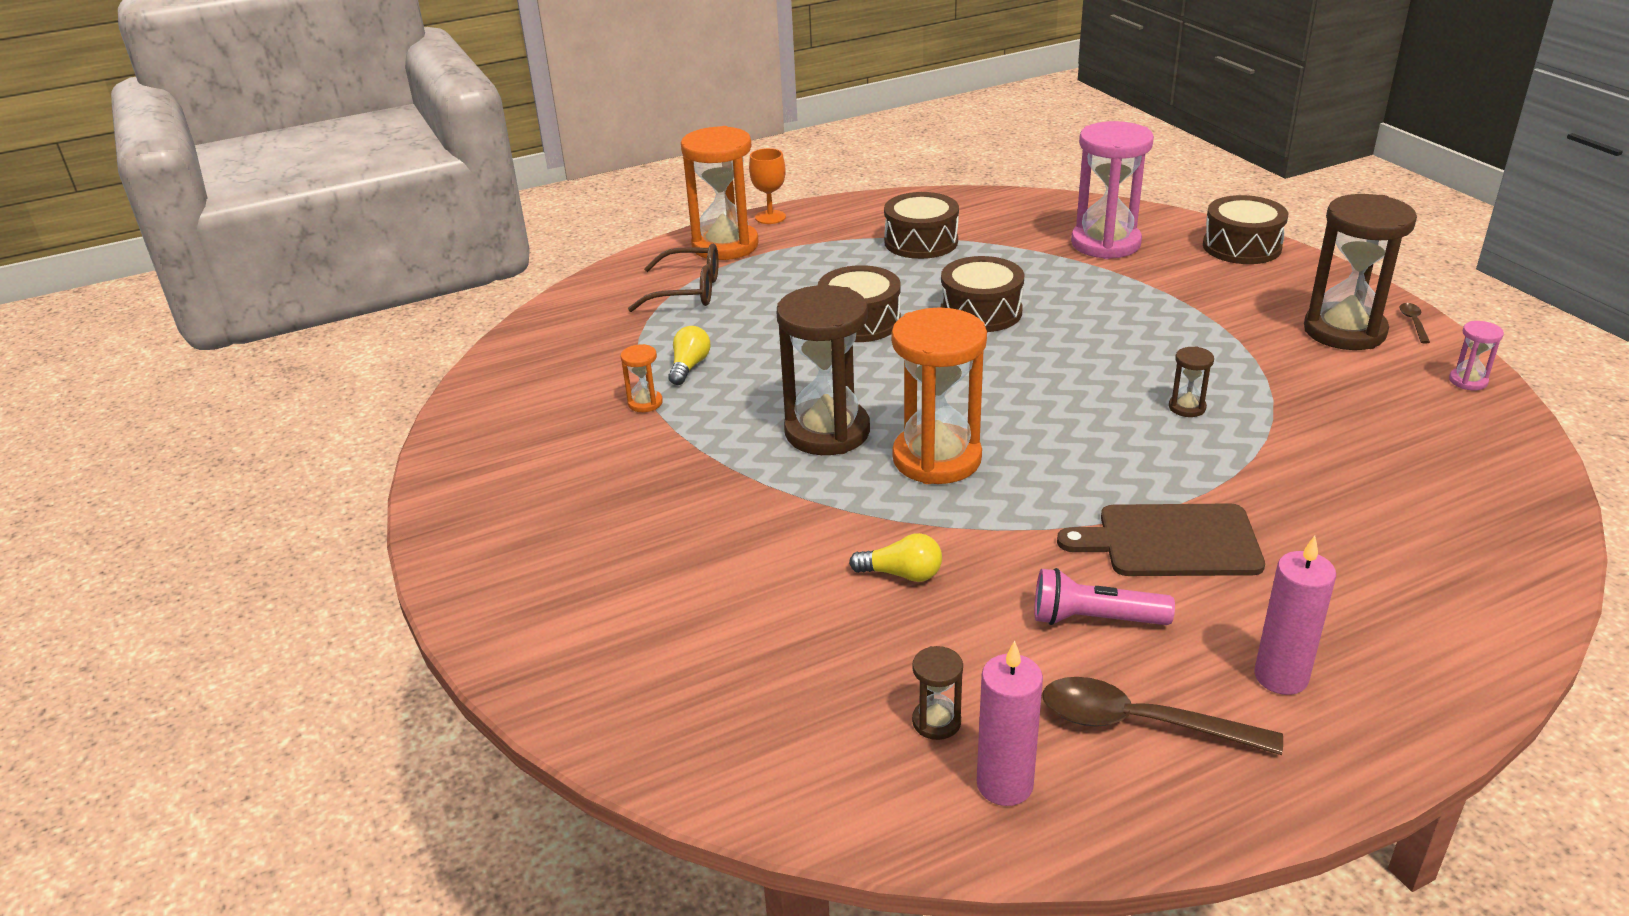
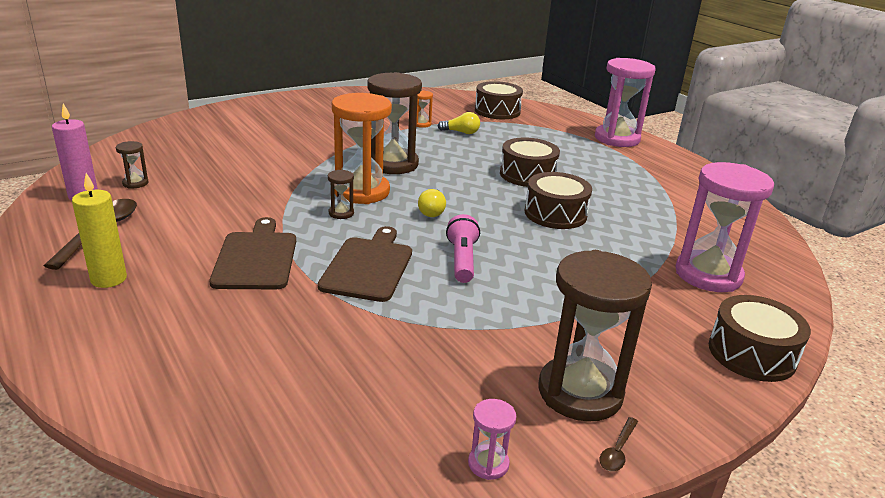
camera: 80 degrees right, 5 degrees down
(687, 291) = (550, 130): brown glasses -> none
(725, 246) = (617, 139): orange hourglass -> pink hourglass
(770, 217) = (669, 150): orange goblet -> none
(902, 574) = (252, 179): yellow light bulb -> yellow light bulb (432, 211)
(921, 242) = (661, 197): brown drum -> brown drum (497, 111)
(1094, 620) = (190, 226): pink flashlight -> pink flashlight (462, 260)
(1161, 447) = (368, 266): none -> brown cutting board
(1187, 407) = (424, 283): brown hourglass -> brown hourglass (341, 213)
(1281, 677) = (109, 279): pink candle -> yellow candle
(1413, 322) = (617, 451): brown spoon -> brown spoon turned 120 degrees clockwise

